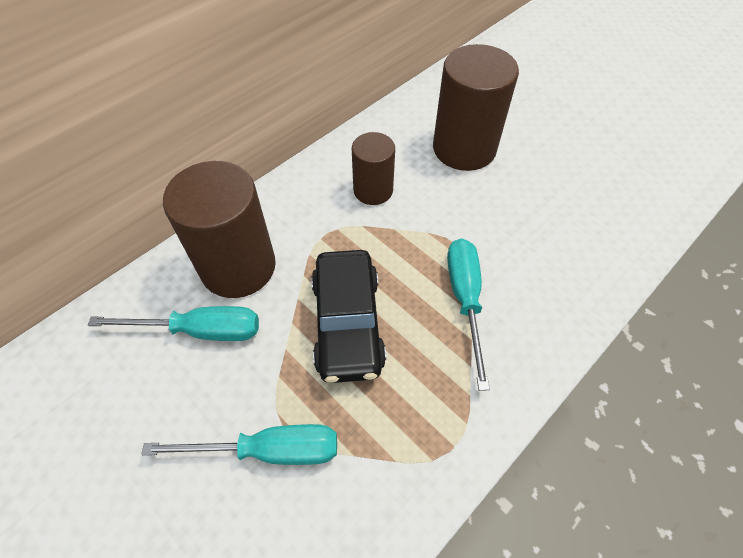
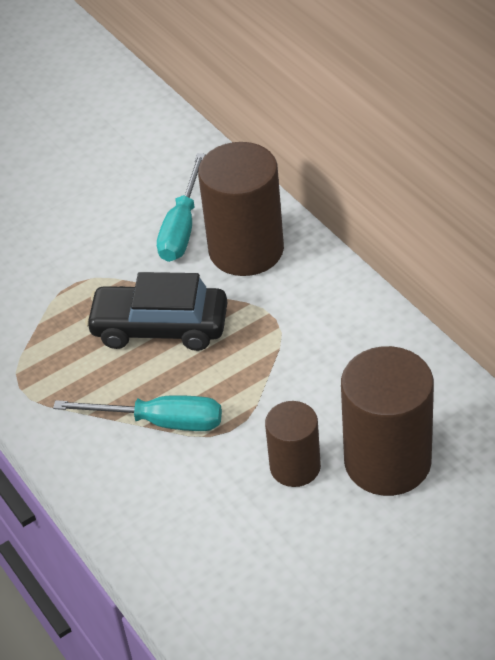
camera: 105 degrees right, 10 degrees down
(269, 450) = (60, 272): turquoise screwdriver -> none
(373, 190) = (329, 361): brown cylinder -> brown cylinder (295, 467)

